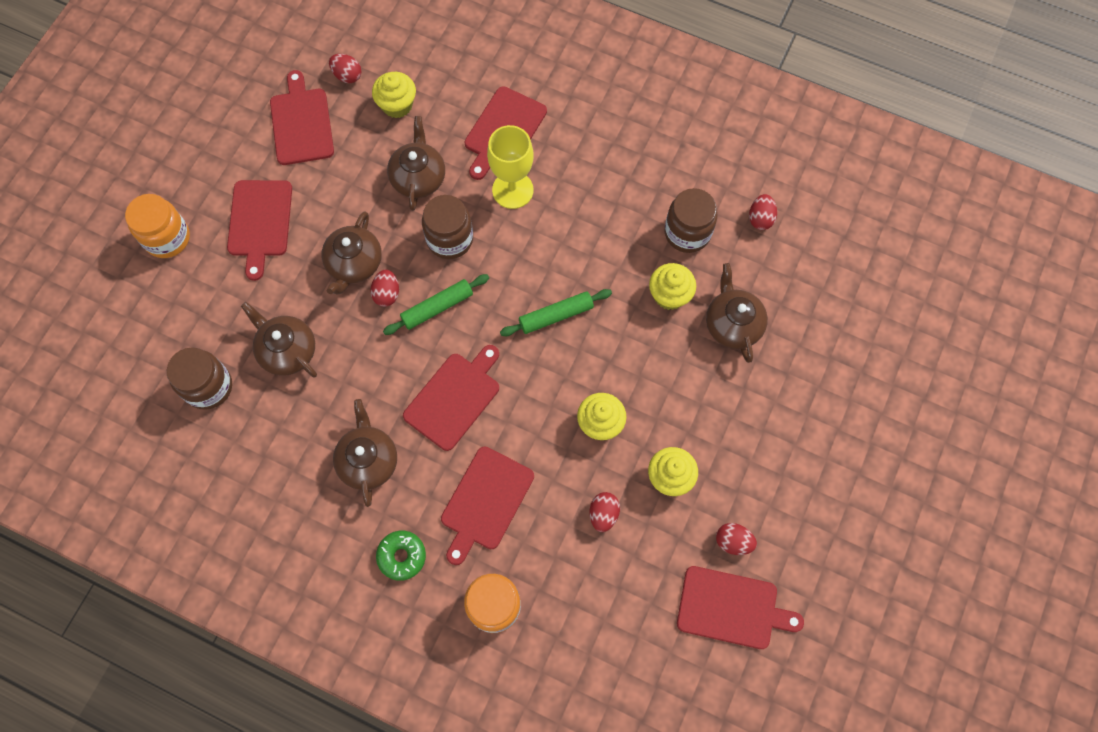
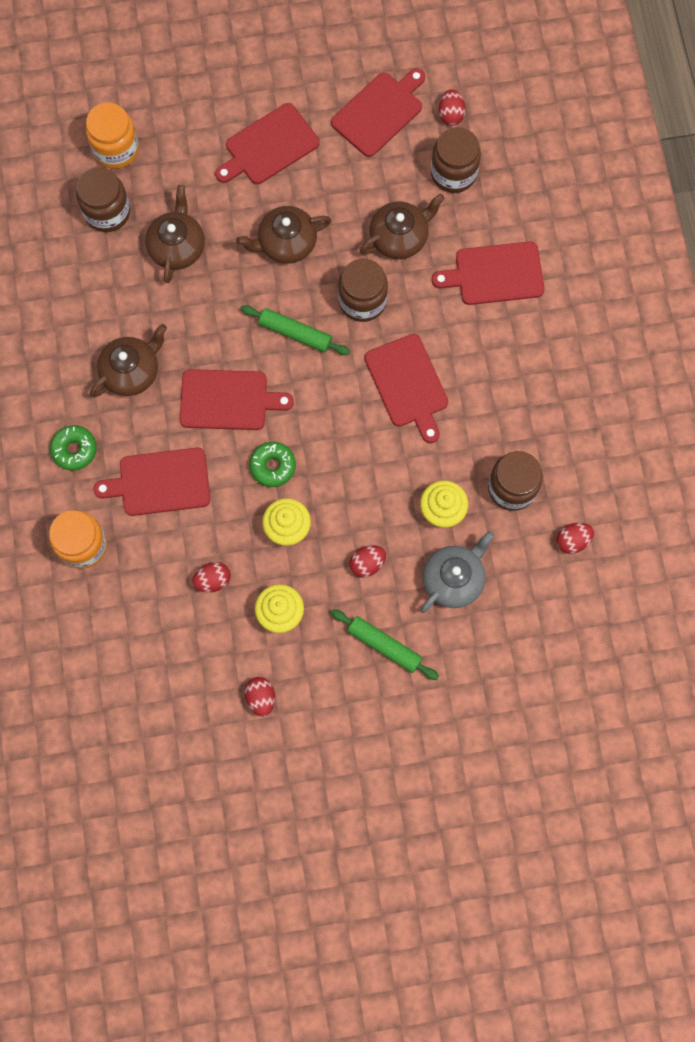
camera: 55 degrees right, 5 degrees up
(167, 238) = (205, 89): orange jar -> orange jar (116, 149)
(387, 294) = (279, 286): red egg -> red egg (367, 563)
(397, 105) = (453, 173): yellow cupcake -> brown jar
(512, 190) = (444, 319): yellow goblet -> none
(538, 400) = (273, 466): none -> green donut
(556, 315) = (356, 430): green rolling pin -> green rolling pin (384, 645)
(731, 608) = (204, 730): red cutting board -> red cutting board (408, 384)
(732, 324) = (453, 579): brown teapot -> grey teapot

